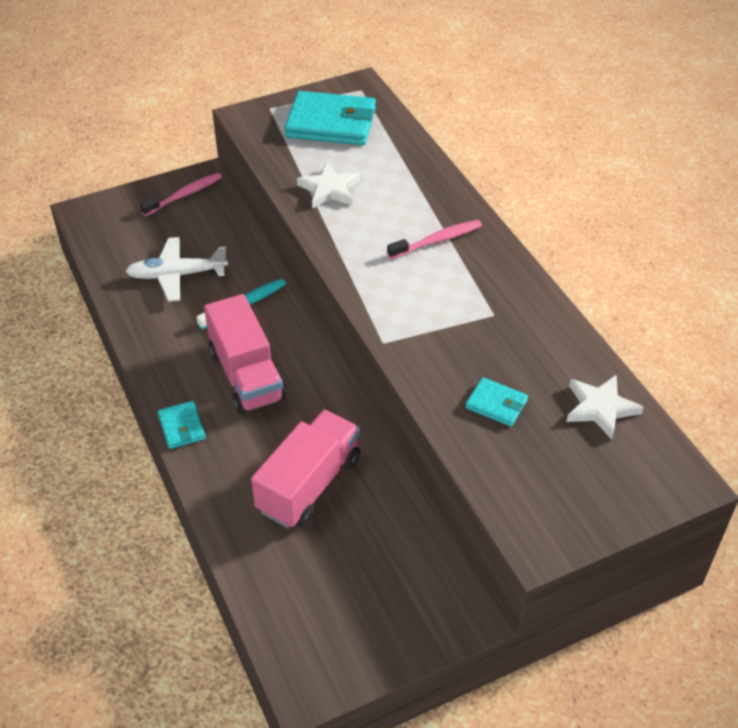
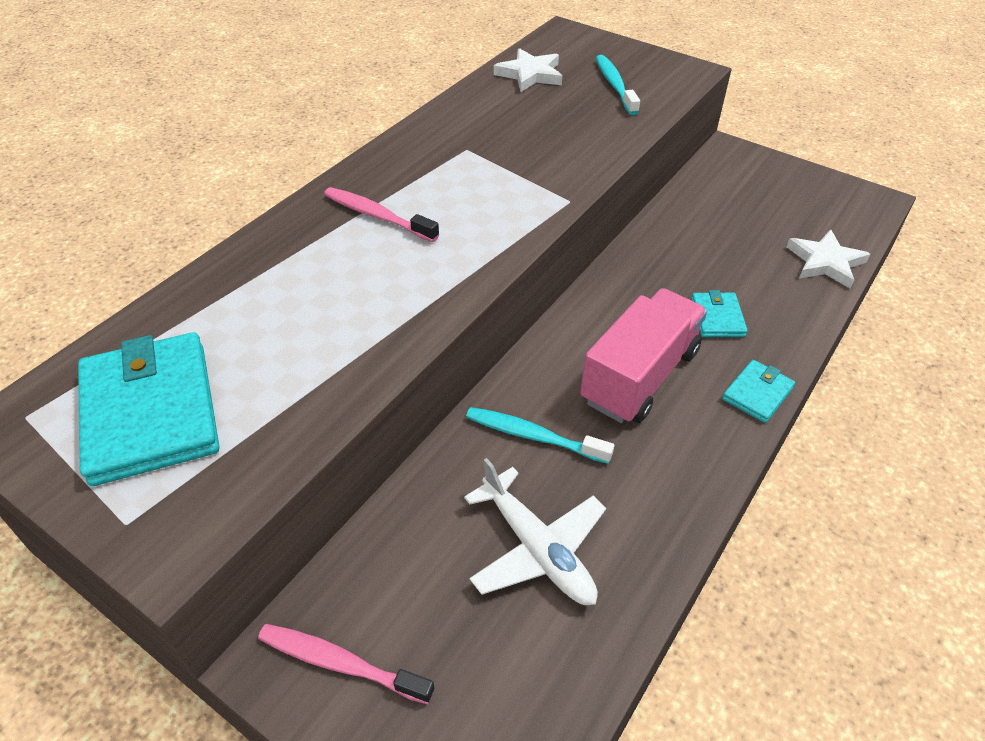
camera: 120 degrees left, 0 degrees up
(309, 484) = (717, 269): pink truck -> none
(329, 189) = (332, 343): white star -> white star (825, 262)
(496, 404) = (579, 119): turquoise wallet -> turquoise wallet (717, 318)
(543, 462) = (615, 85): none -> turquoise toothbrush

